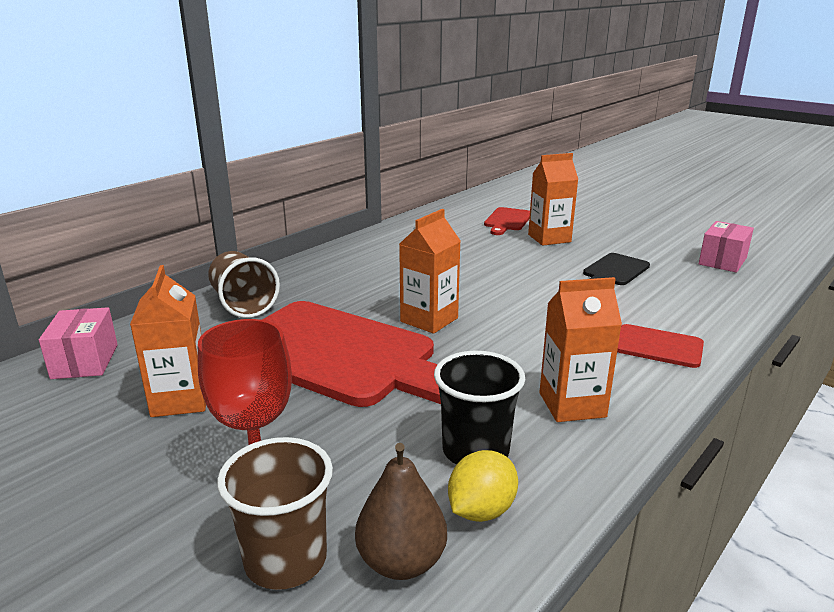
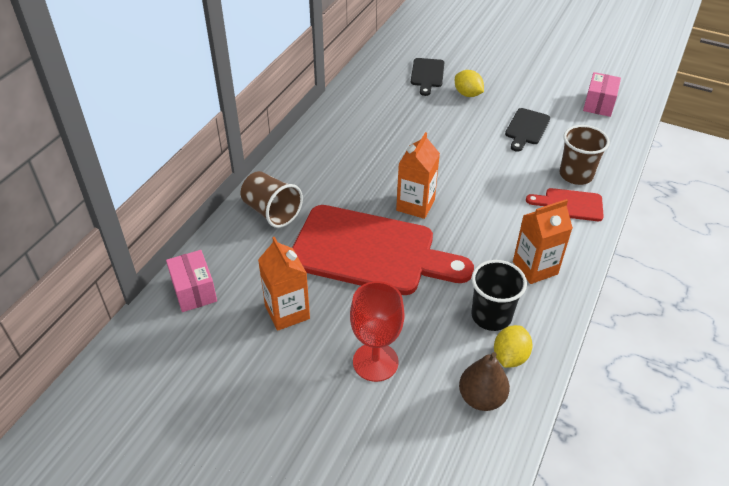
camera: 15 degrees left, 20 degrees up
(285, 560) = (420, 411): brown cup -> brown cup (576, 175)
(507, 221) = (427, 75): red cutting board -> black cutting board
(549, 238) = (467, 94): orange carton -> yellow lemon

